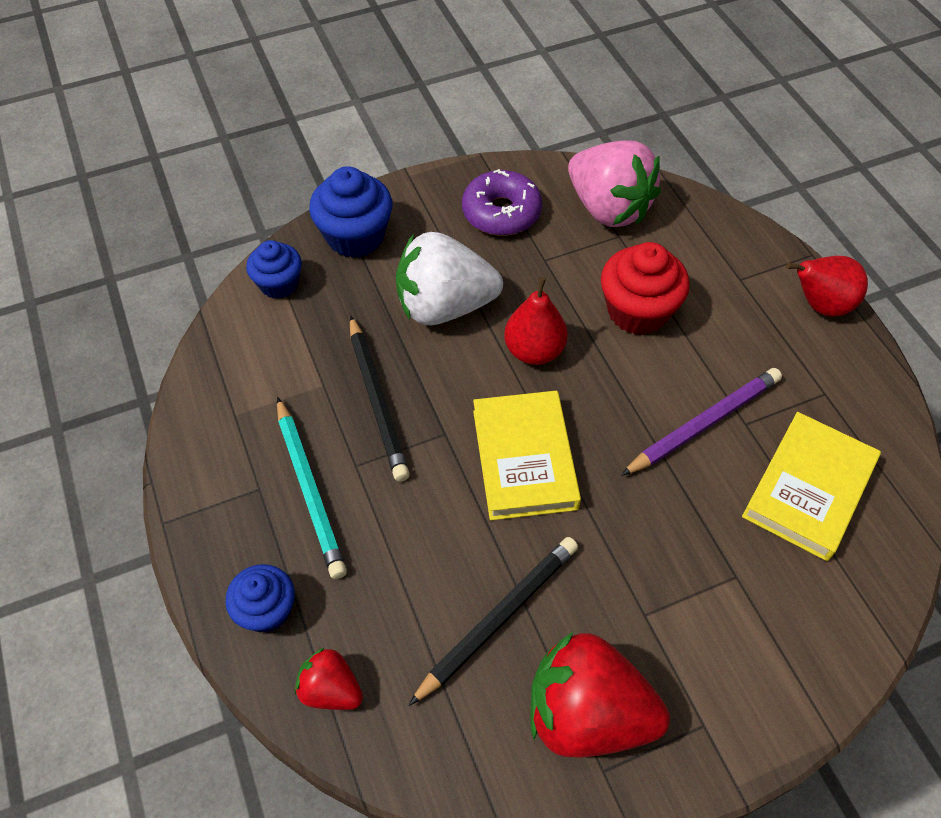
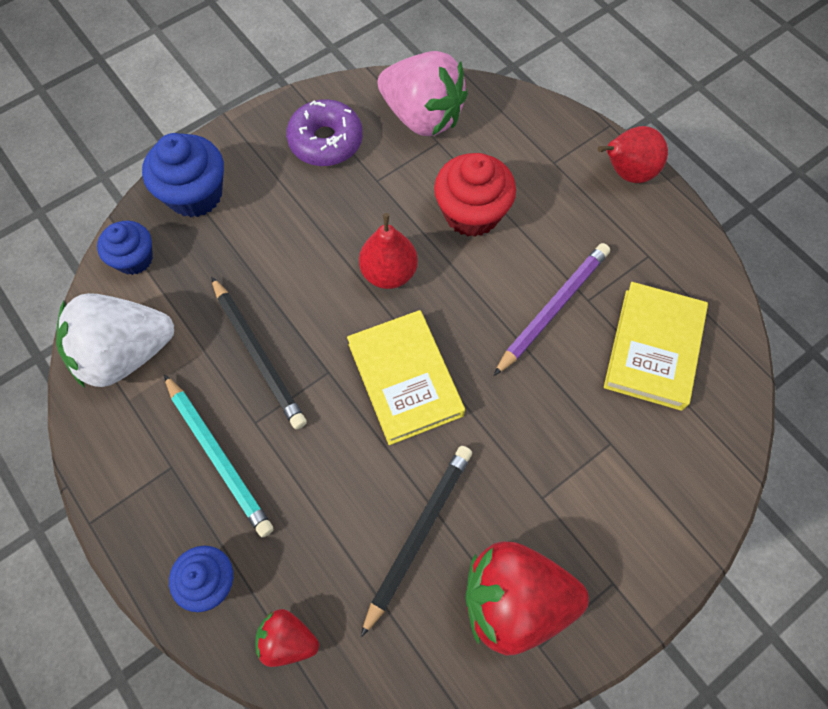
camera: 15 degrees left, 10 degrees up
(444, 306) = (296, 247): white strawberry -> white strawberry (125, 354)

